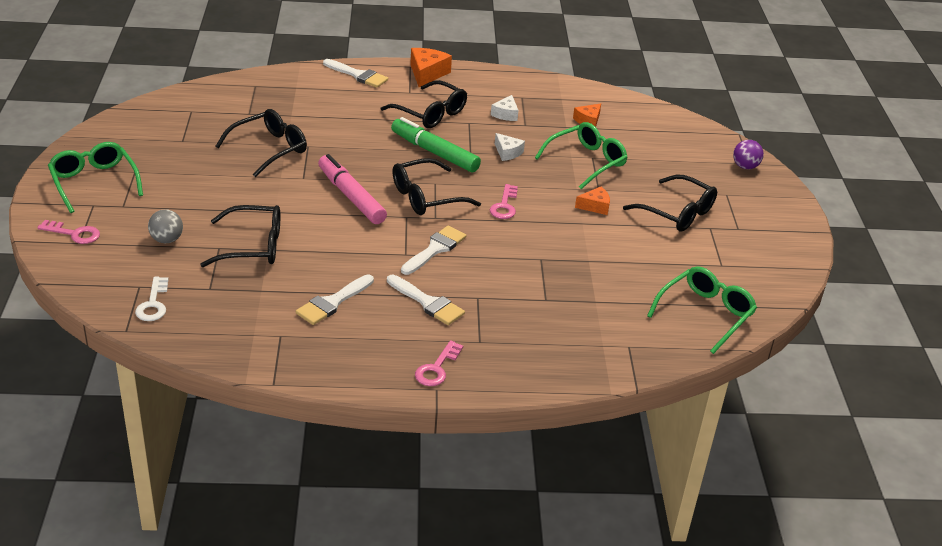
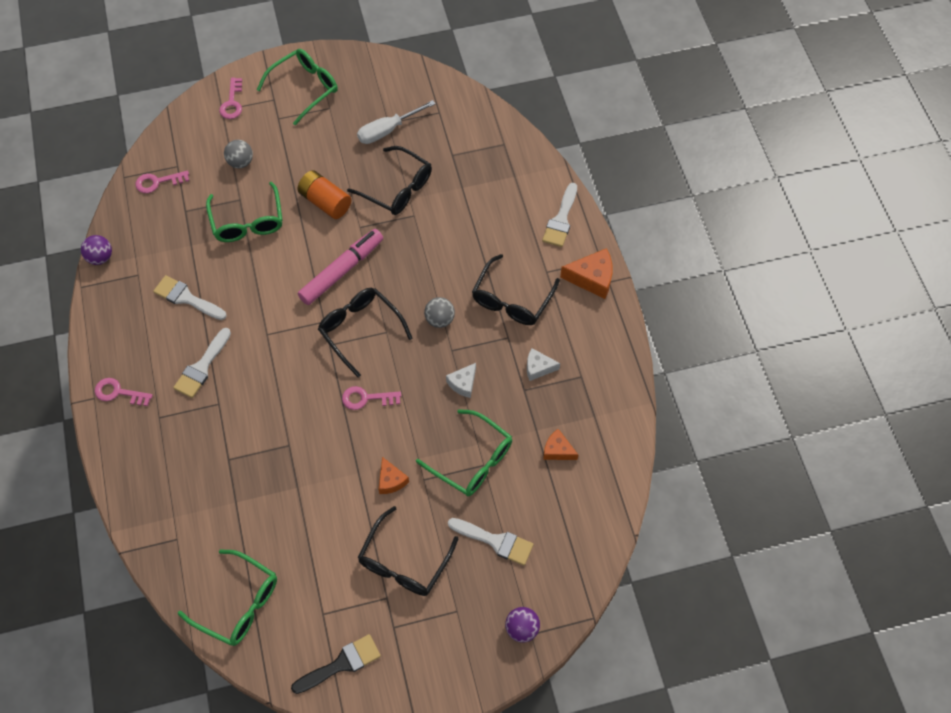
camera: 80 degrees right, 25 degrees up
(153, 304) = (158, 182): white key -> pink key
(192, 142) = (387, 130): none -> white screwdriver
(238, 363) = (100, 257): none -> purple ball
(253, 246) = (247, 221): black glasses -> green glasses
(259, 193) = (325, 202): none -> orange battery
(434, 152) = (439, 319): green marker -> grey ball
(435, 249) = (280, 355): white brush -> white brush (495, 541)
(770, 262) = (341, 664): none -> black brush

